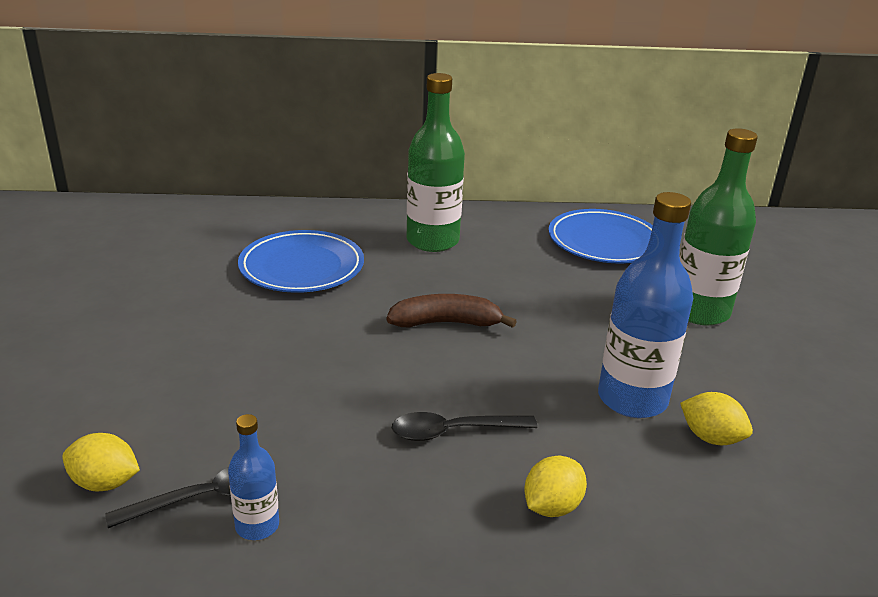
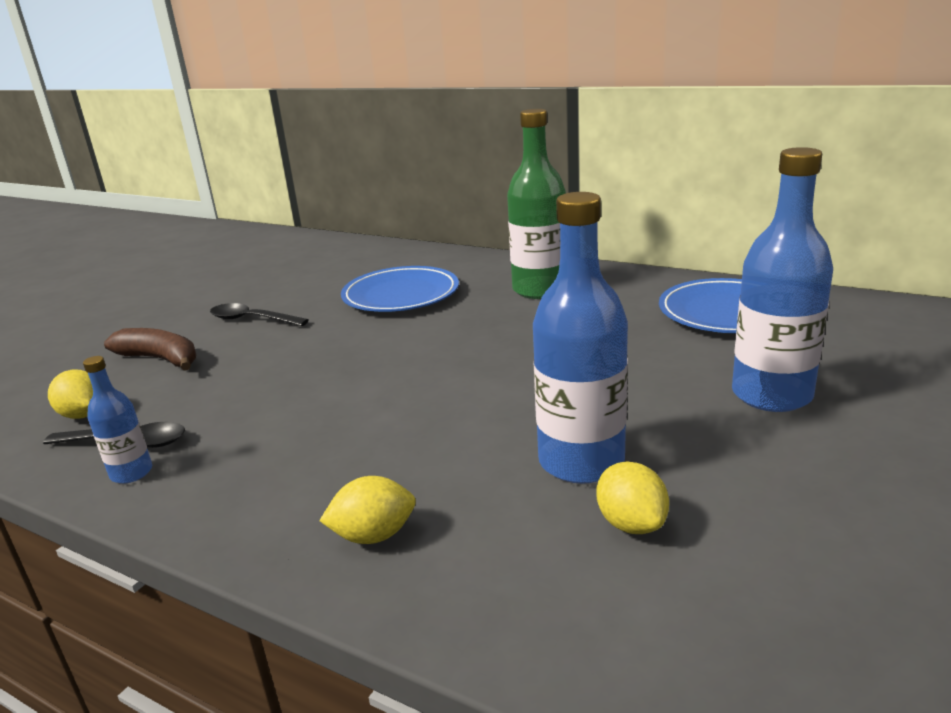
camera: 35 degrees right, 5 degrees down
(446, 323) = (470, 356): brown banana -> brown banana (160, 359)
(453, 431) = (366, 445): black spoon -> black spoon (252, 319)
(699, 311) = (771, 395): green bottle -> blue bottle

